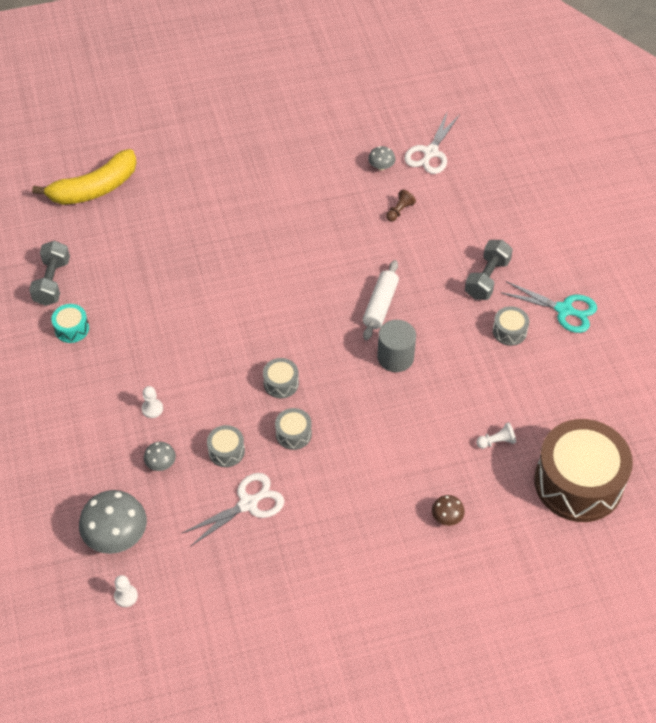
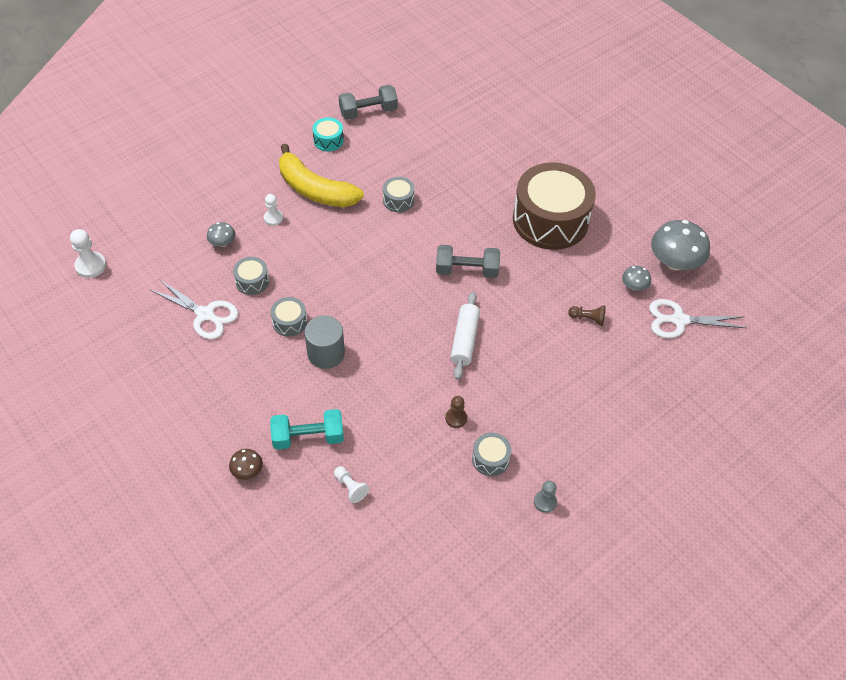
camera: 65 degrees right, 0 degrees up
(94, 188) = (478, 101): yellow banana -> yellow banana (315, 189)
(116, 535) = (144, 239): grey mushroom -> grey mushroom (674, 262)
(126, 596) = (90, 266): white pawn -> white pawn, size x1.51
(281, 383) = (339, 295): grey drum -> grey drum (398, 200)
(380, 305) = (464, 340): white rolling pin -> white rolling pin turned 75 degrees counterclockwise
(395, 357) = (410, 371): grey cylinder -> grey cylinder (326, 353)
(431, 458) = (308, 437): none -> turquoise dumbbell
(459, 341) = (456, 418): none -> brown pawn
(487, 278) = (546, 419): grey dumbbell -> grey dumbbell (466, 270)
(564, 310) = (545, 502): turquoise scissors -> grey pawn
(578, 482) = (332, 578): brown drum -> brown drum (550, 220)

